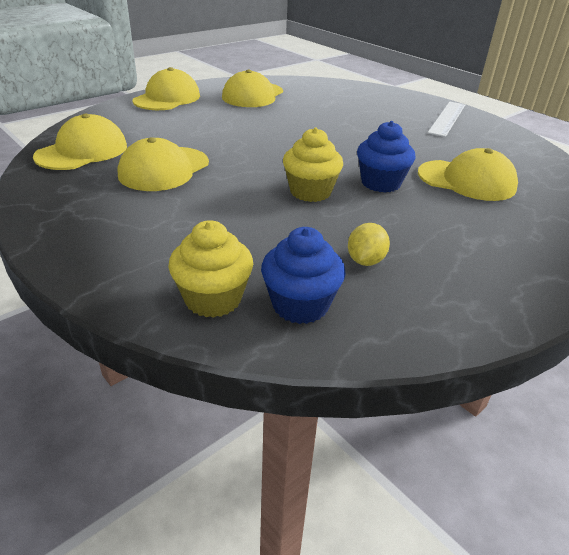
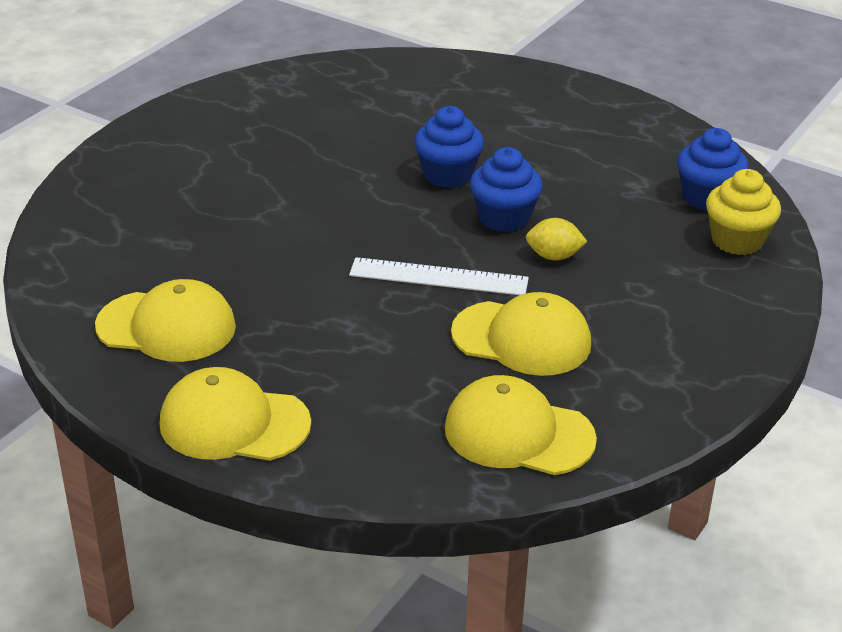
camera: 105 degrees left, 0 degrees up
(310, 192) = (504, 218): yellow cupcake -> blue cupcake
(365, 261) = (617, 173): yellow lemon -> yellow lemon (554, 256)
(447, 118) = (192, 135): white ruler -> white ruler (438, 277)
(466, 180) = (403, 122): yellow cap -> none

